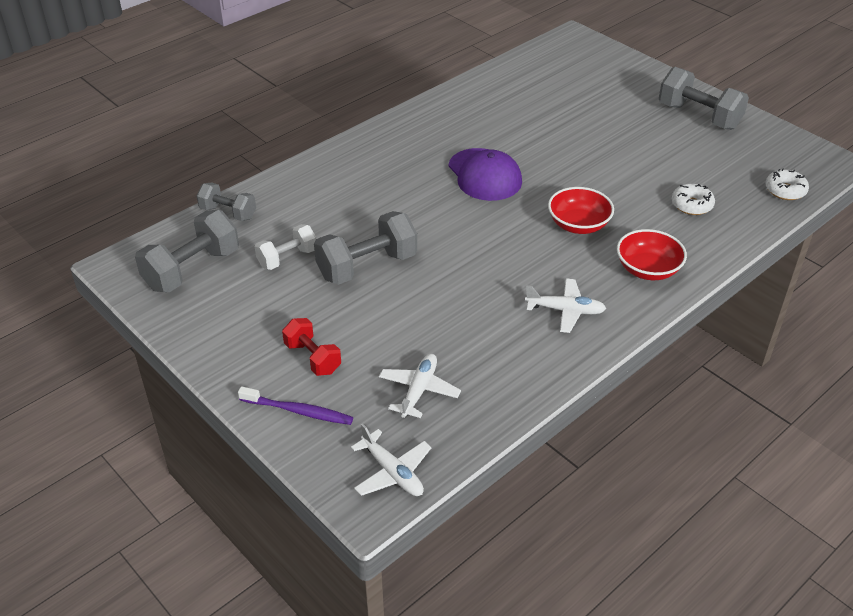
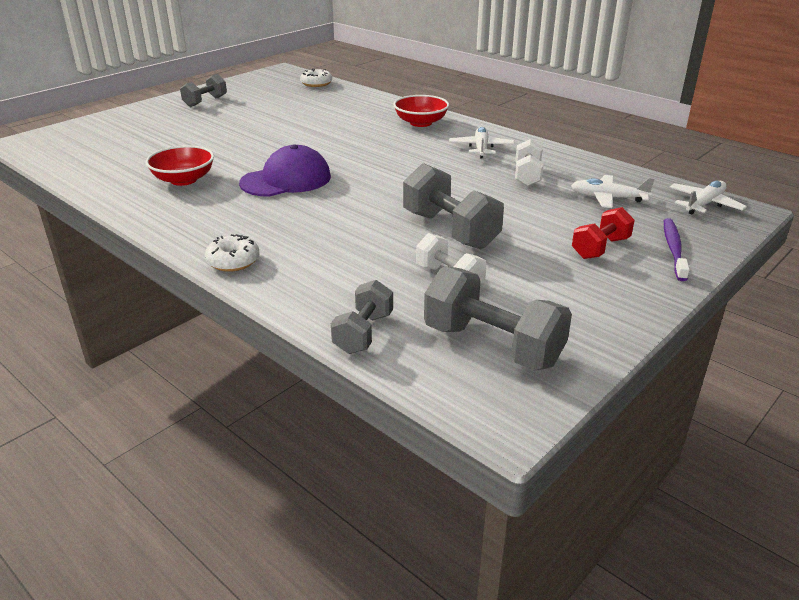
camera: 95 degrees left, 10 degrees down
(483, 336) = (527, 176): none -> white dumbbell
(578, 224) = (366, 143): red bowl -> red bowl (183, 180)
(691, 205) = (335, 108): white donut -> white donut (233, 261)
(698, 116) = (205, 101): grey dumbbell -> grey dumbbell, size x0.61

